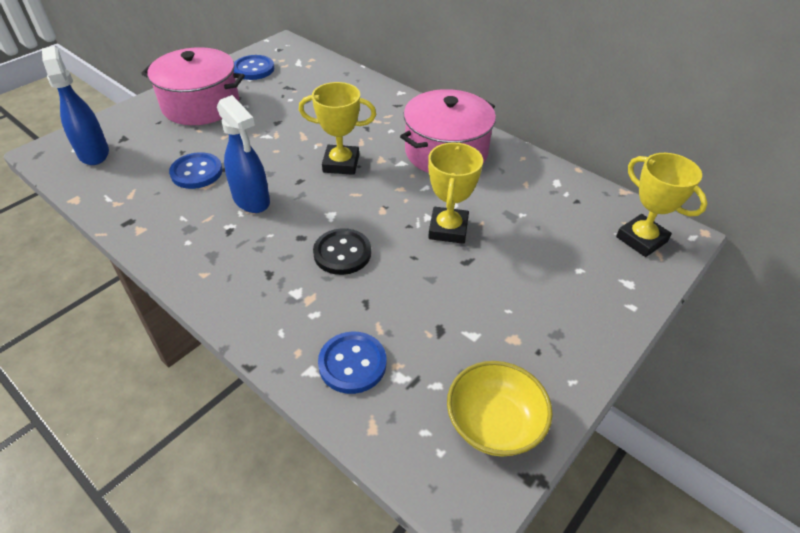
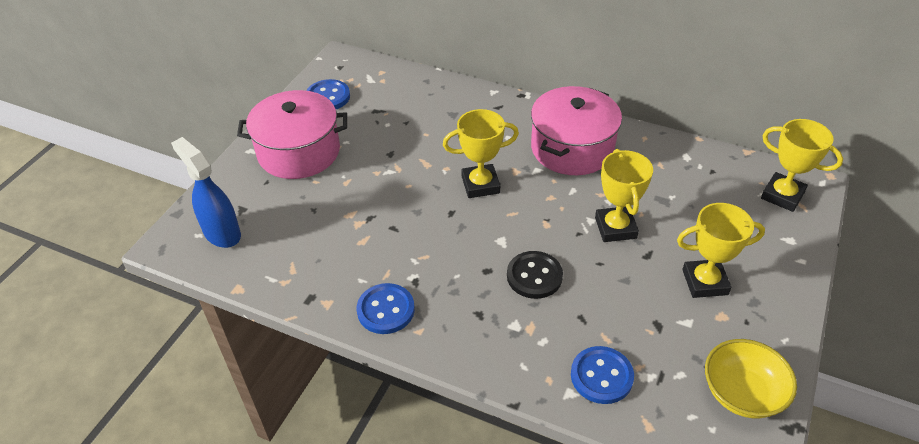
camera: 15 degrees left, 0 degrees up
(196, 172) = (344, 228): blue button -> blue button (386, 310)
(252, 200) = (418, 245): blue spray bottle -> none
(513, 301) = (705, 282): none -> yellow trophy

